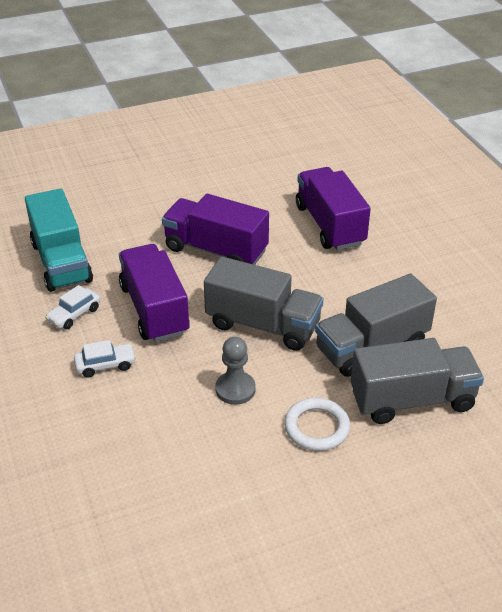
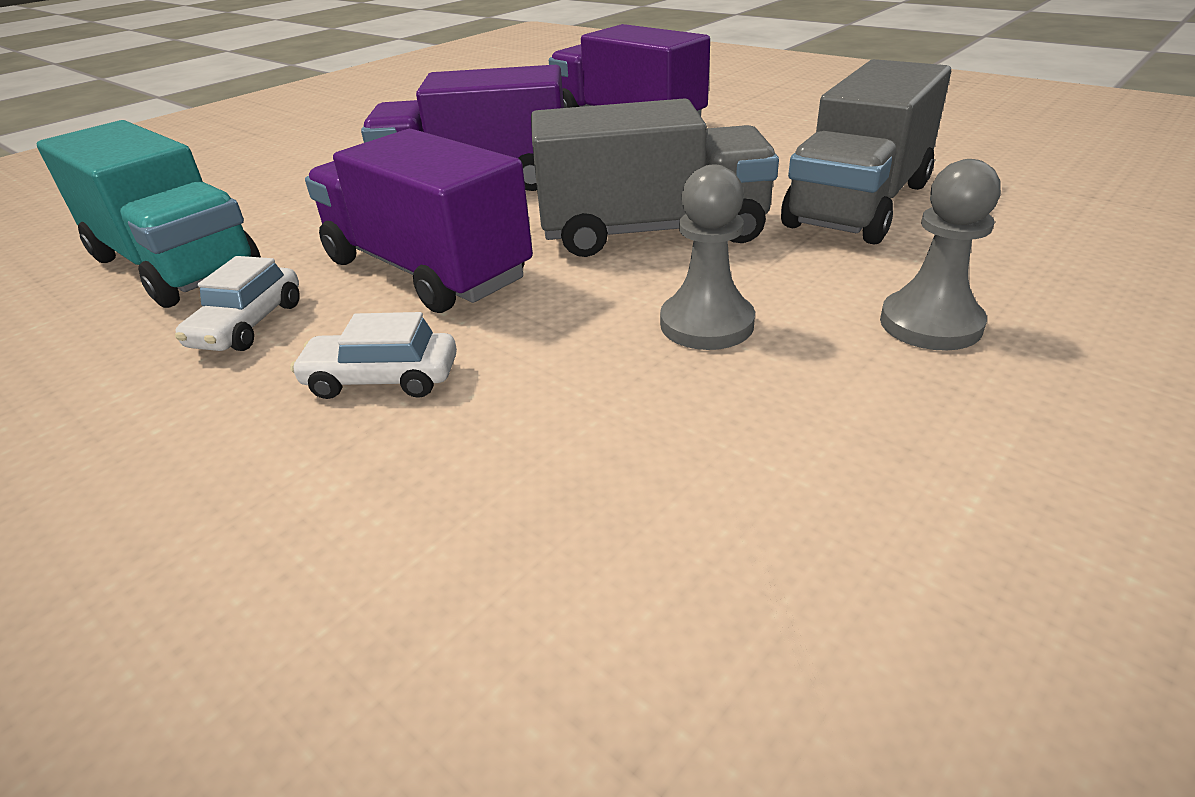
camera: 25 degrees left, 5 degrees down
(105, 365) = (382, 379): white car -> white car turned 135 degrees counterclockwise
(317, 427) = (930, 324): white ring -> grey pawn
(412, 400) = (1016, 239): grey truck -> none

